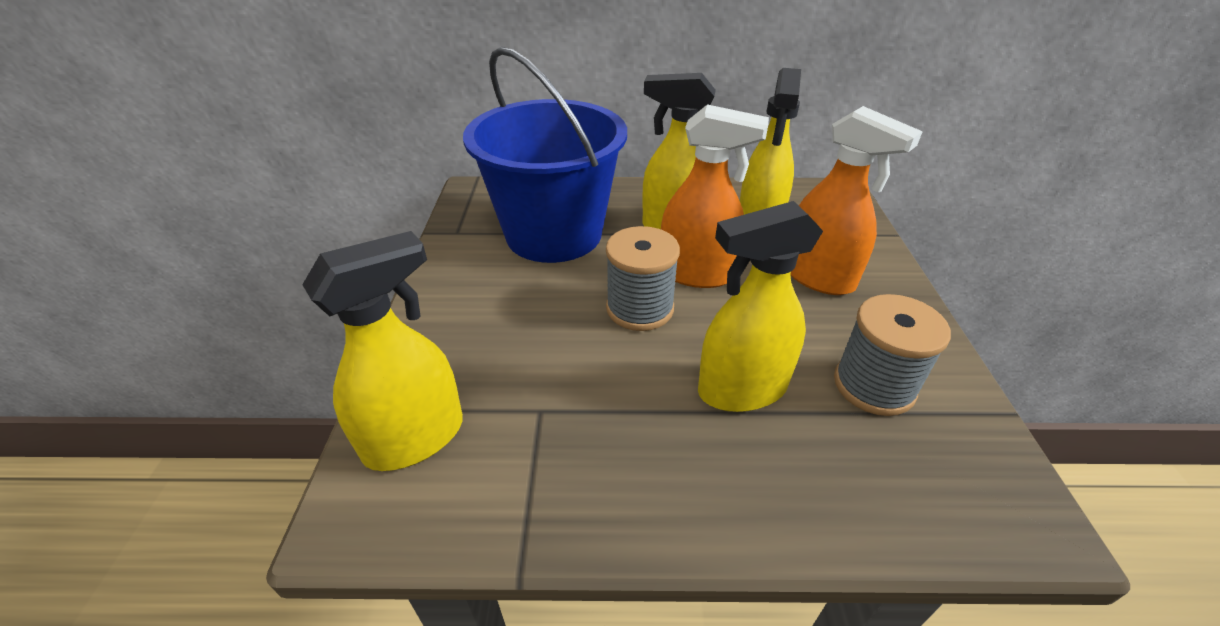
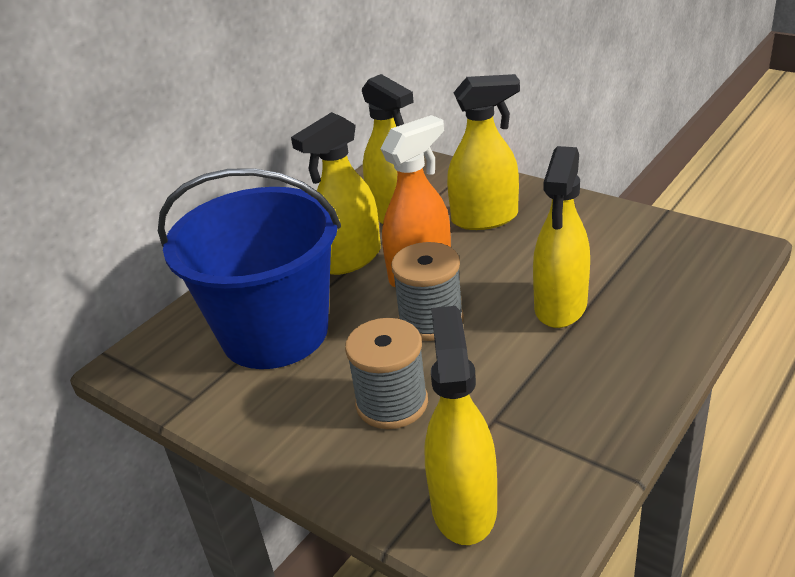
camera: 50 degrees left, 5 degrees down
(818, 277) = (485, 218): orange spray bottle -> yellow spray bottle
(873, 386) = (605, 249): grey spool -> grey spool (392, 403)

